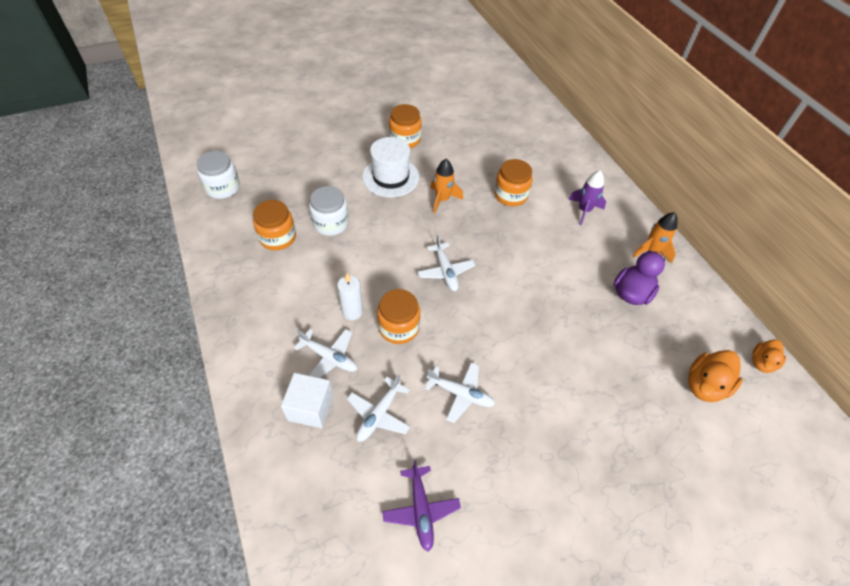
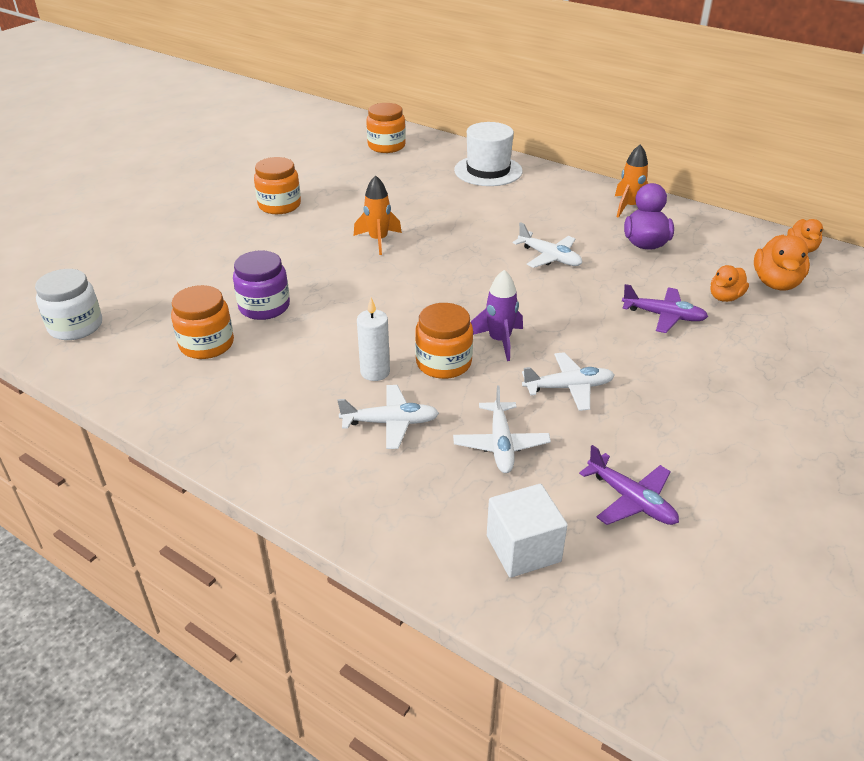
camera: 30 degrees left, 15 degrees down
(310, 408) = (416, 476): white cube -> white cube (523, 548)
(331, 223) = (264, 307): white jar -> purple jar
(390, 177) = (296, 242): white hat -> white hat (488, 171)
(445, 271) = (445, 297): white plane -> white plane (549, 257)
(510, 195) = (449, 212): orange jar -> orange jar (386, 146)
(584, 211) = (535, 199): purple rocket -> purple rocket (499, 341)
(584, 369) = (664, 316): none -> purple plane
(648, 377) = (725, 297): none -> orange duck

